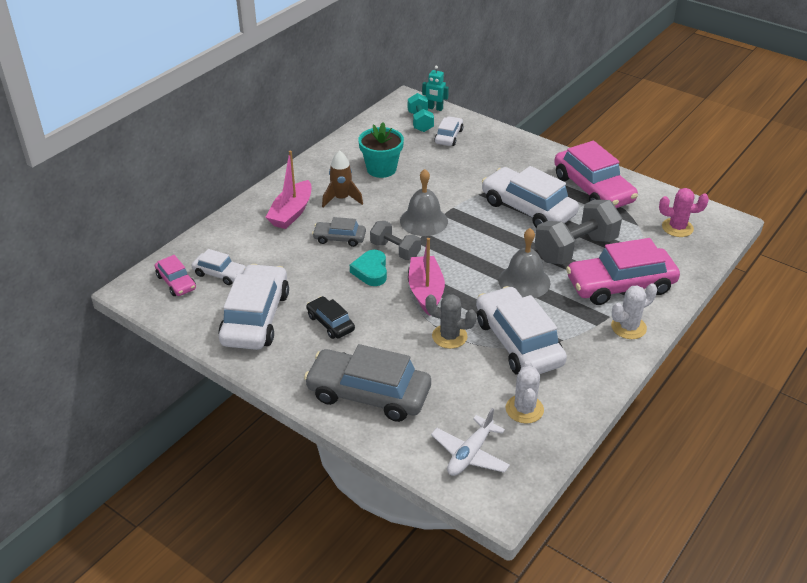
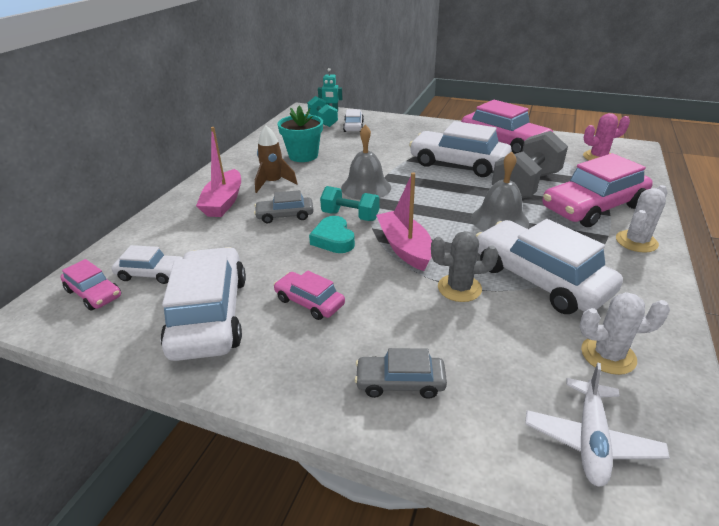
camera: 15 degrees left, 5 degrees down
(330, 323) = (309, 302): black car -> pink car
(368, 394) = (400, 382): grey car -> grey car, size x0.51
(395, 250) = (350, 216): grey dumbbell -> turquoise dumbbell
(524, 409) = (608, 355): white cactus -> white cactus turned 75 degrees counterclockwise

